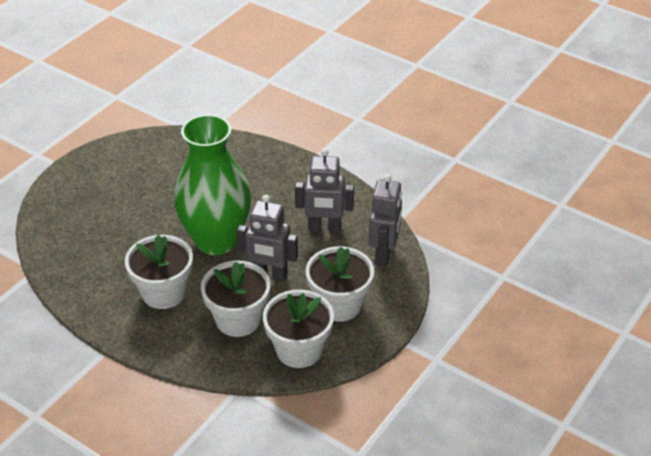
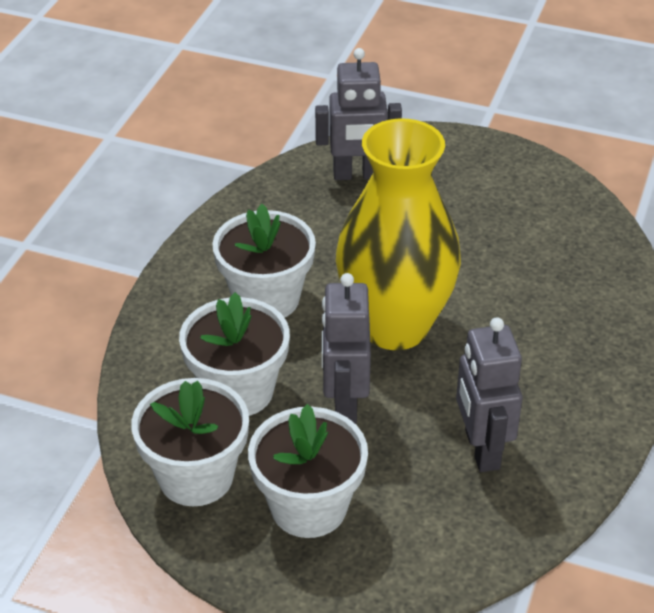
camera: 75 degrees right, 0 degrees up
(216, 240) = (395, 326): green vase -> yellow vase
(384, 254) = (453, 545): grey robot -> grey robot (357, 175)

